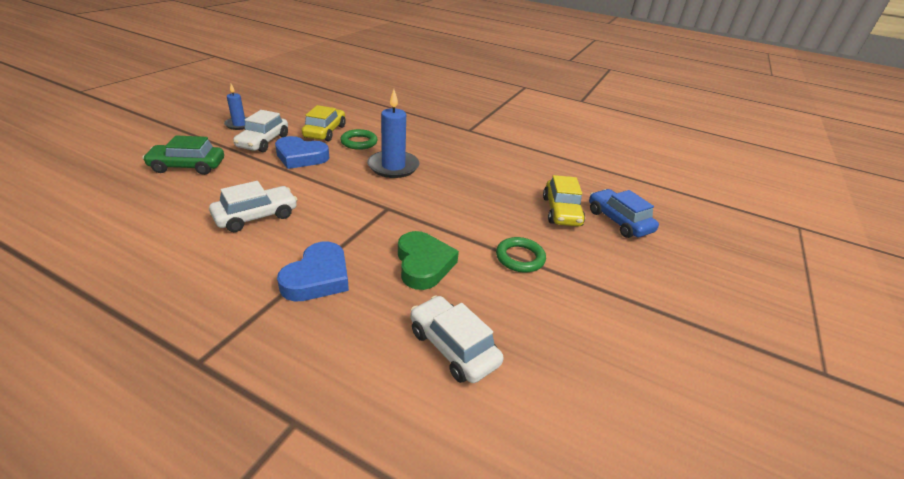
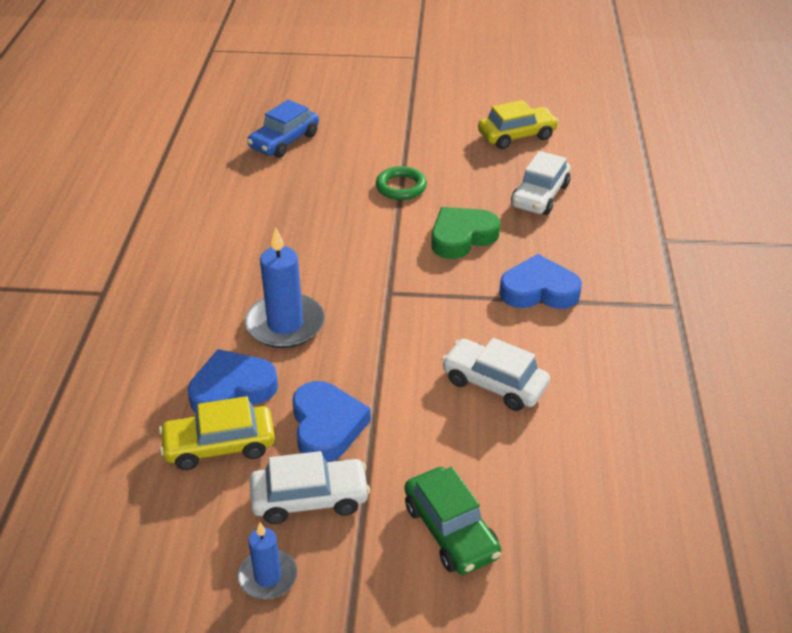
camera: 110 degrees left, 5 degrees up
(359, 142) = (232, 389): green ring -> blue heart
(561, 211) = (293, 176): yellow car -> yellow car (516, 136)

